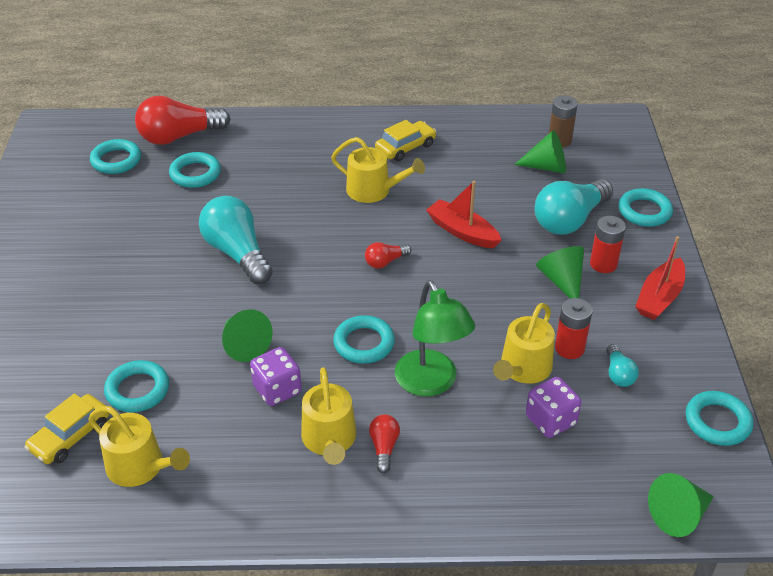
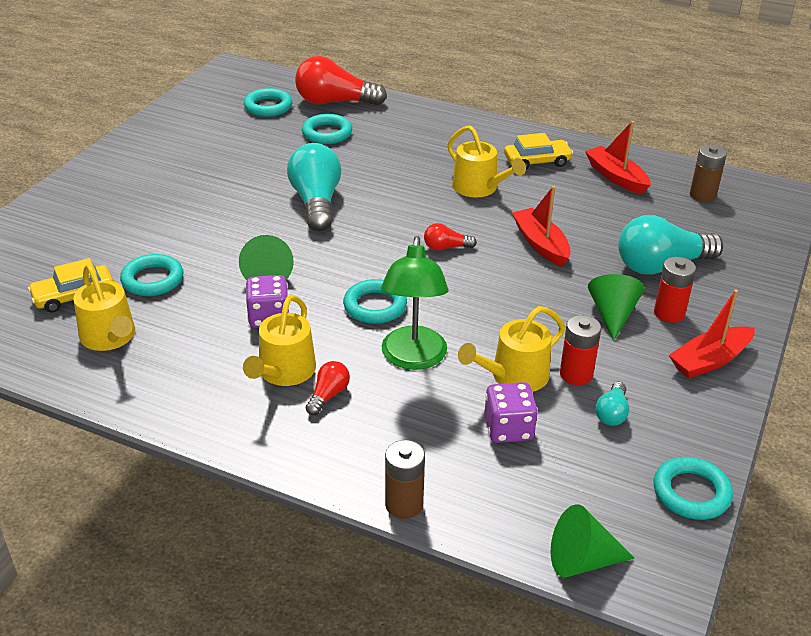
camera: 25 degrees right, 5 degrees down
(481, 144) = (616, 177): none -> red boat
(515, 525) = (404, 504): none -> brown battery
(546, 167) = (671, 214): green cone -> none
(644, 211) = (751, 280): turquoise ring -> none

